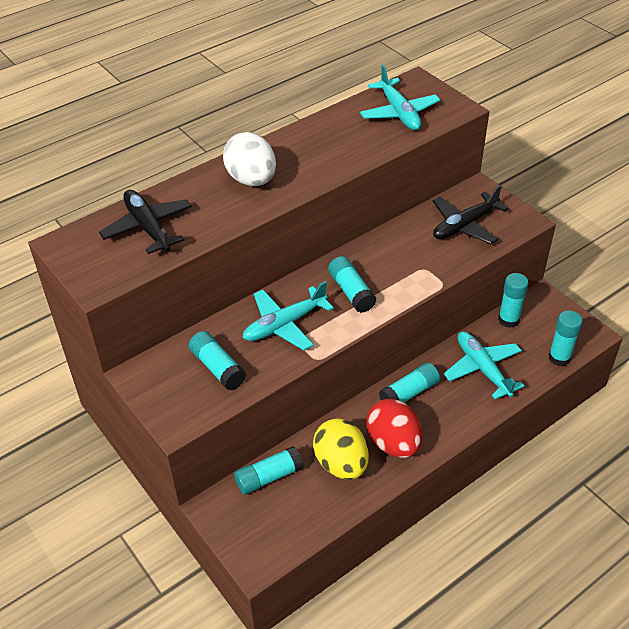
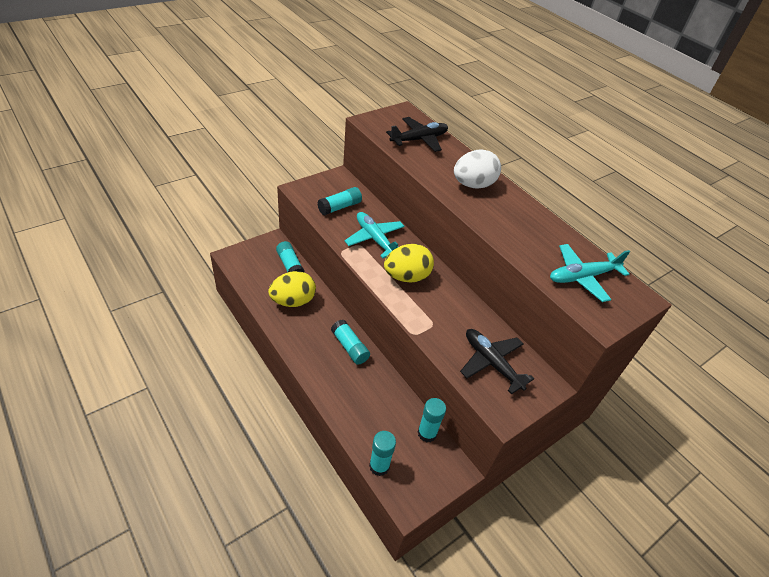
camera: 85 degrees right, 0 degrees up
(351, 292) = (406, 277): turquoise glue stick -> yellow egg
(393, 443) = (305, 331): red egg -> none
(482, 369) = (370, 401): turquoise plane -> none

